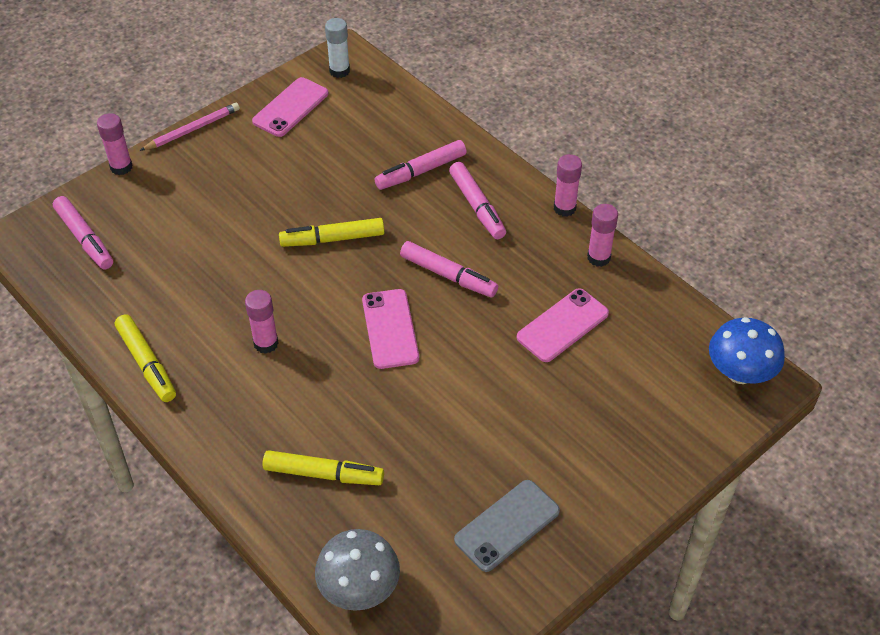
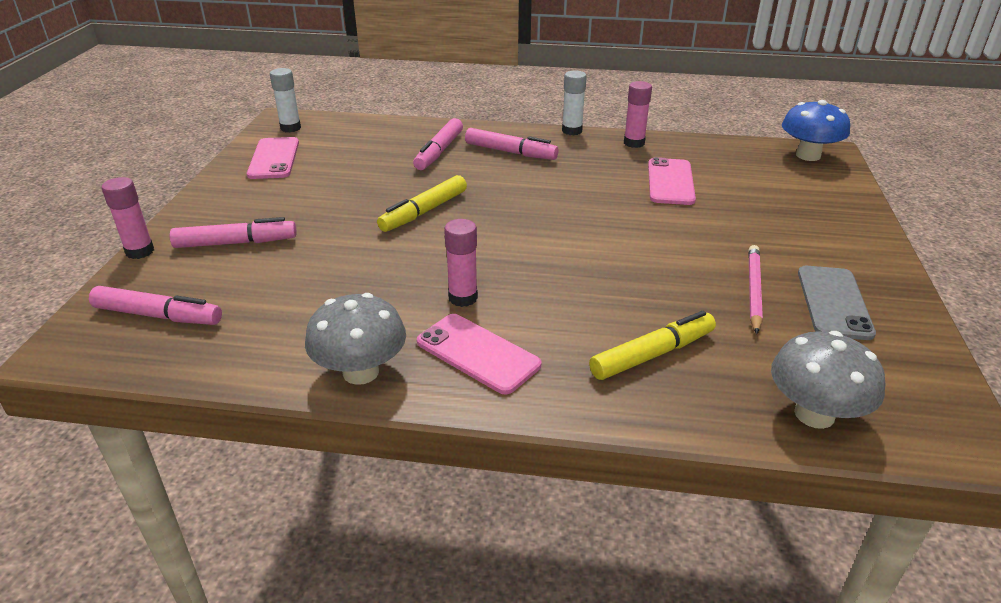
camera: 40 degrees left, 15 degrees down
(147, 363) = (361, 372): yellow marker -> grey mushroom
(193, 129) = (191, 201): pink pencil -> pink pencil (753, 290)
(390, 329) = (554, 239): pink phone -> pink phone (478, 353)
(448, 275) = (549, 192): pink marker -> pink marker (236, 243)
(564, 208) = (572, 131): pink glue stick -> white glue stick

